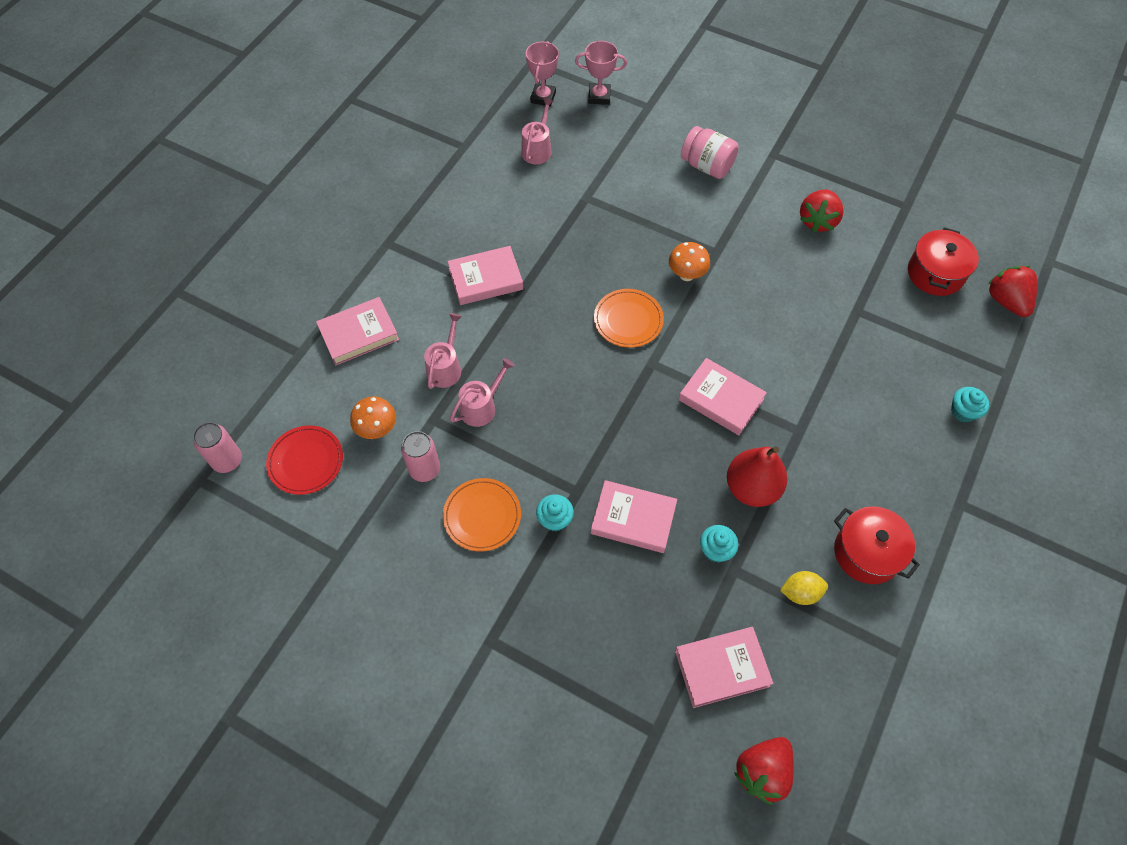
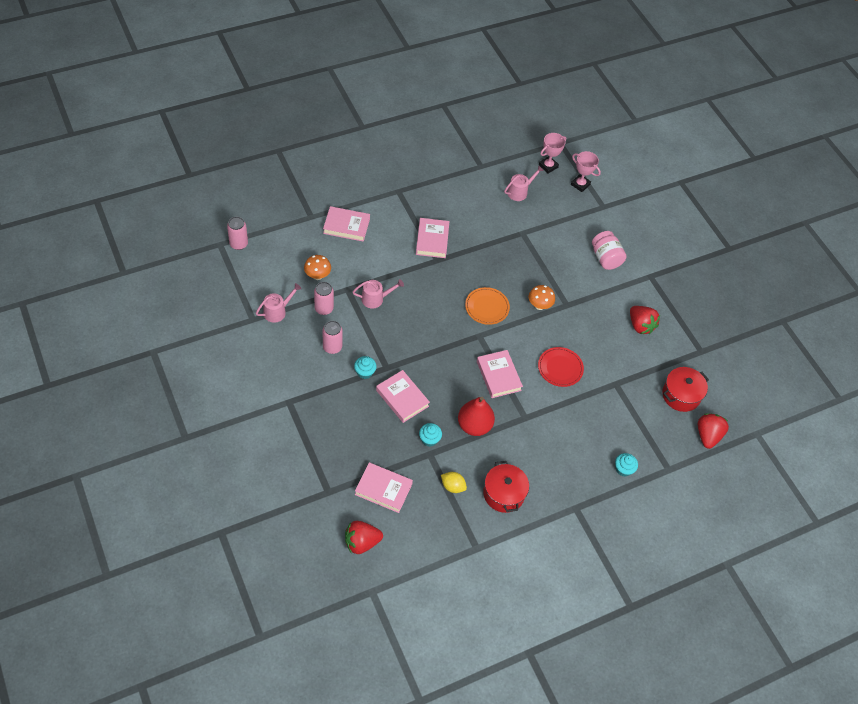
camera: 30 degrees right, 5 degrees down
(306, 461) = (273, 268): red plate -> red plate (560, 368)
(445, 368) = (374, 269): pink watering can -> pink watering can (277, 311)
(482, 516) = (332, 347): orange plate -> pink can
(485, 279) = (432, 240): pink book -> pink book turned 75 degrees clockwise
(817, 221) = (640, 326): red strawberry -> red strawberry turned 90 degrees counterclockwise

